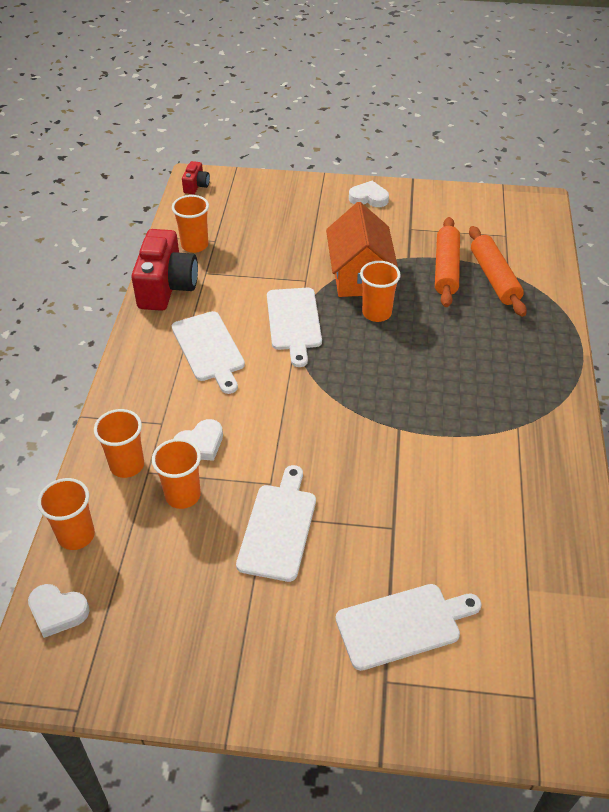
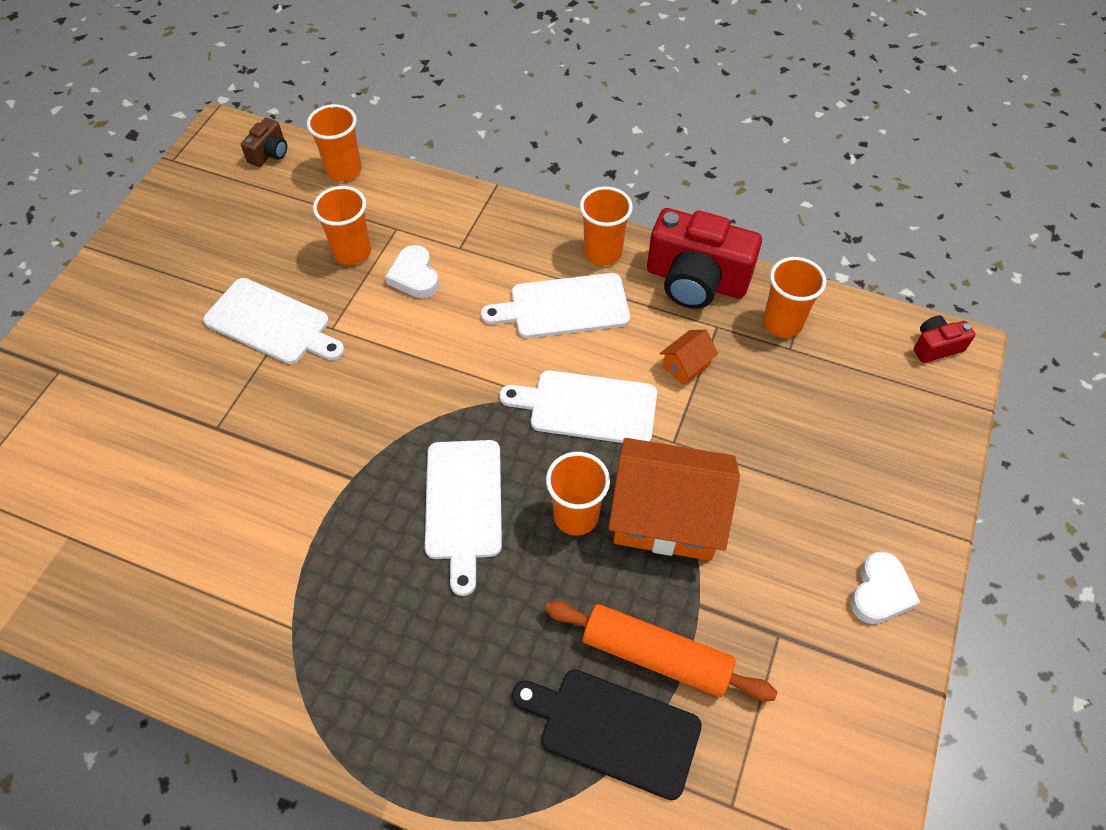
camera: 105 degrees right, 10 degrees up
(57, 612) = (269, 153): white heart -> brown camera
(127, 465) = (412, 213): orange cup -> orange cup (602, 253)
(196, 186) = (936, 347): red camera -> red camera turned 135 degrees clockwise
(243, 282) = (686, 365): none -> orange house
(402, 625) = (103, 402): white cutting board -> white cutting board (464, 505)
(494, 278) = (613, 730): orange rolling pin -> black cutting board

